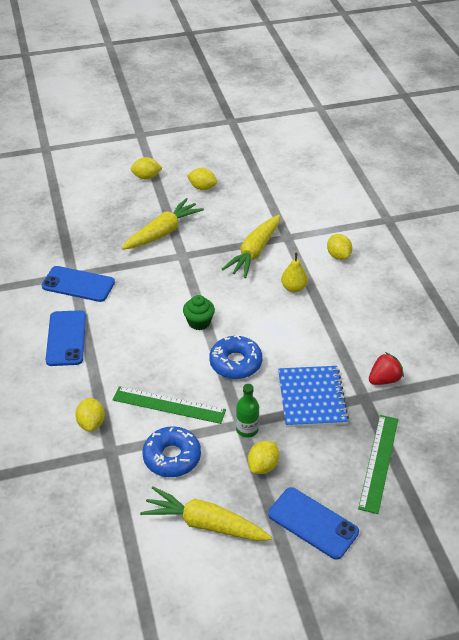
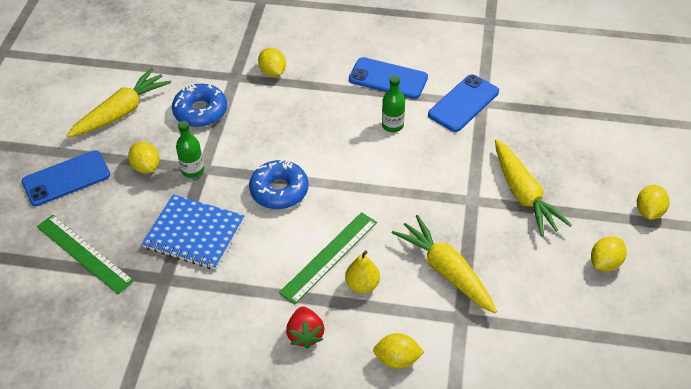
camera: 115 degrees right, 5 degrees up
(91, 423) = (273, 72): yellow lemon -> yellow lemon turned 45 degrees clockwise
(125, 318) = (392, 125): none -> green bottle
(169, 405) = (259, 126): green ruler -> green ruler (329, 257)
(199, 322) = (354, 180): green cupcake -> none
(384, 379) = (174, 308): red strawberry -> red strawberry (305, 335)

